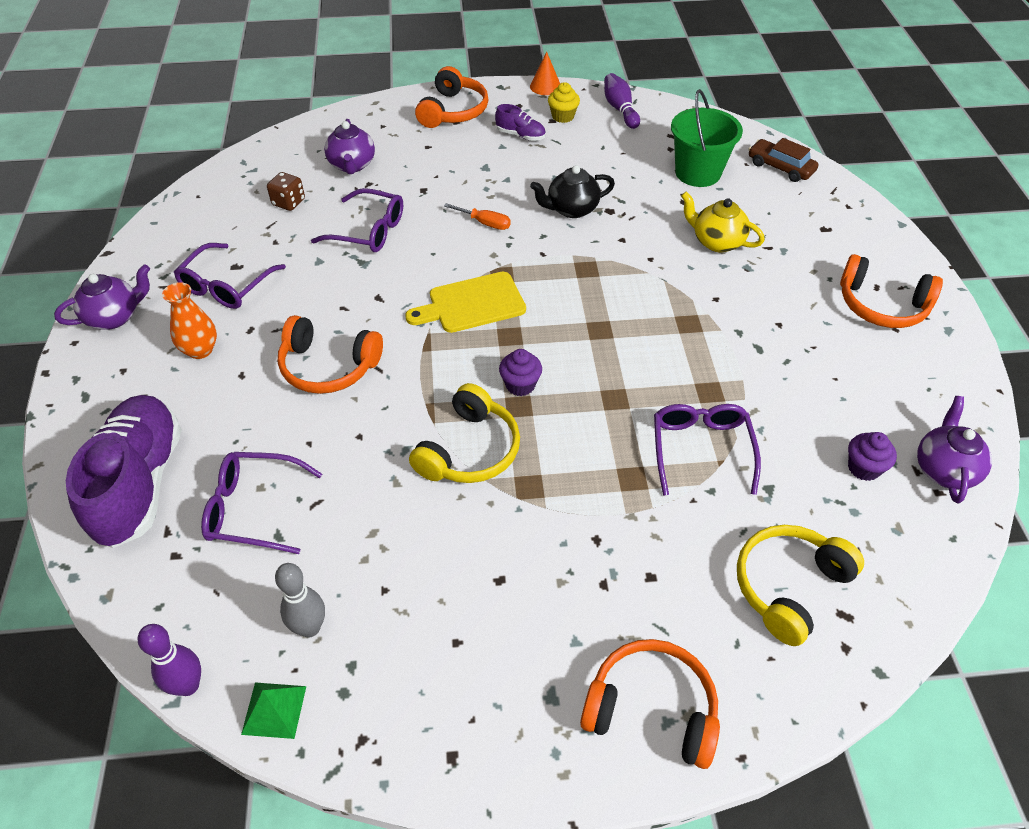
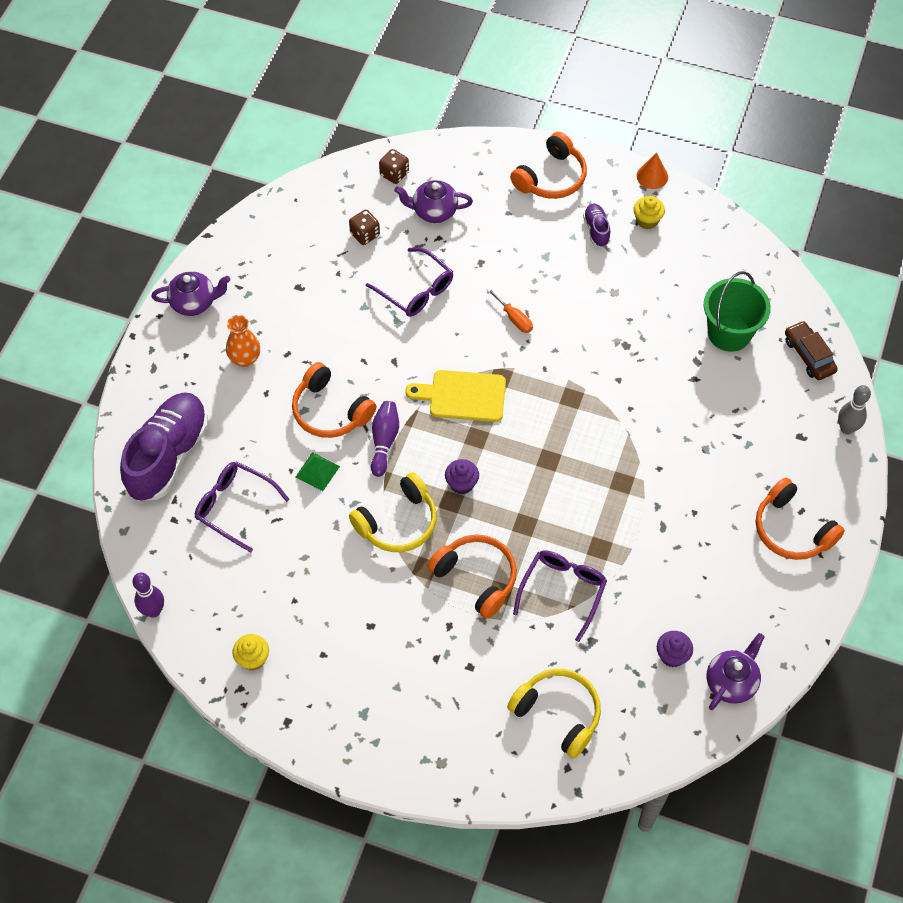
camera: 25 degrees right, 10 degrees up
(227, 285) = (285, 304): purple glasses -> none
(274, 709) = (197, 648): green pyramid -> green pyramid (317, 471)
(295, 149) = (394, 174): none -> brown dice
(310, 628) = (238, 605): grey bowling pin -> grey bowling pin (847, 428)
(352, 165) = (434, 211): purple teapot -> purple teapot turned 75 degrees clockwise
(362, 690) = (253, 659): none -> yellow cupcake
(521, 135) = (596, 230): purple shoe -> purple shoe turned 150 degrees counterclockwise
(571, 209) = (594, 331): black teapot -> none
(620, 109) = (705, 231): purple bowling pin -> purple bowling pin (384, 441)
(651, 709) = (420, 748): orange headphones -> orange headphones (476, 578)
(717, 242) = (697, 413): yellow teapot -> none
(789, 587) = (558, 714): yellow headphones -> yellow headphones turned 60 degrees clockwise

